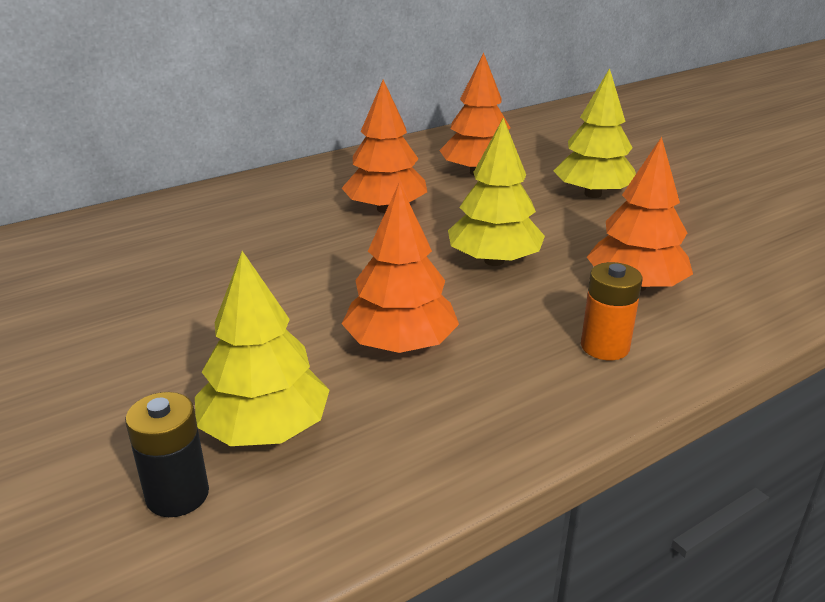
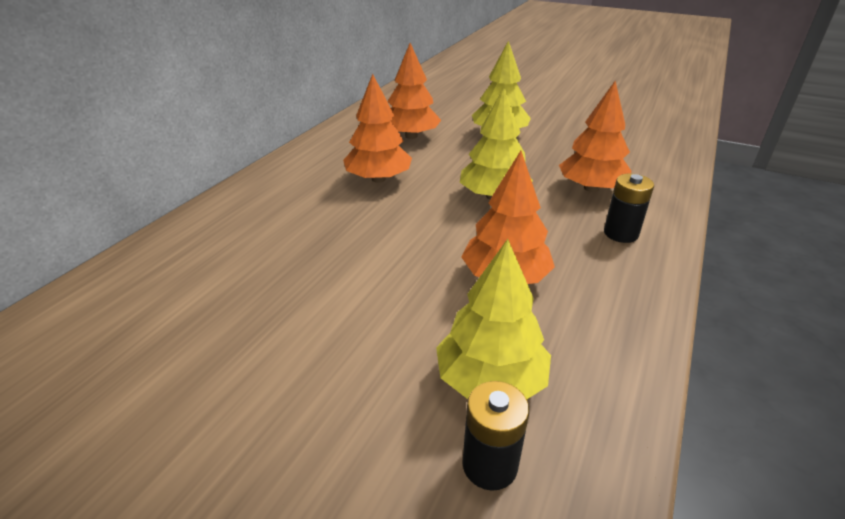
camera: 30 degrees left, 5 degrees up
(605, 347) = (621, 233): orange battery -> black battery

